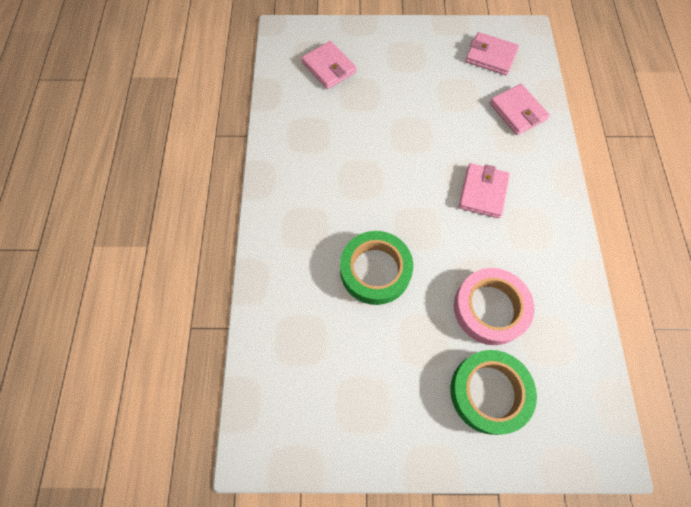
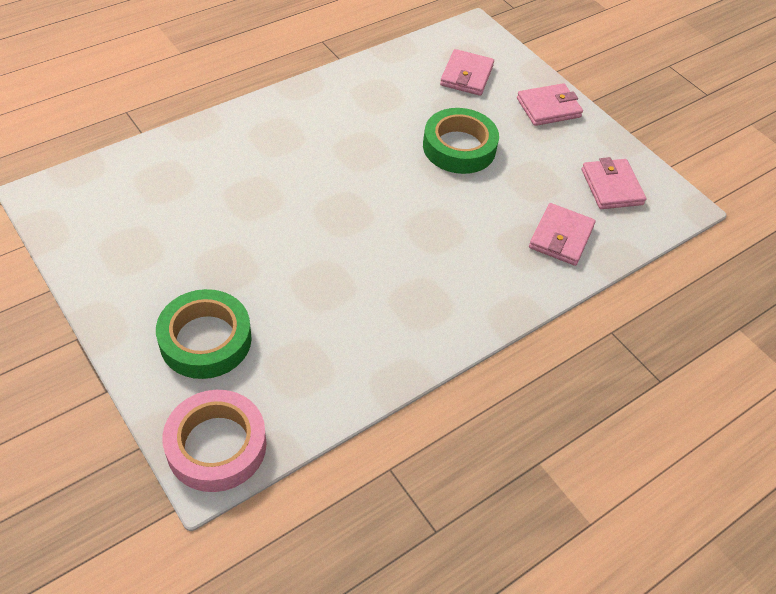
camera: 50 degrees right, 15 degrees down
(375, 270) = (271, 202): green tape -> green tape (459, 147)
(483, 192) = (430, 247): pink wallet -> pink wallet (548, 108)
(490, 308) = (298, 305): pink tape -> pink tape (216, 445)

